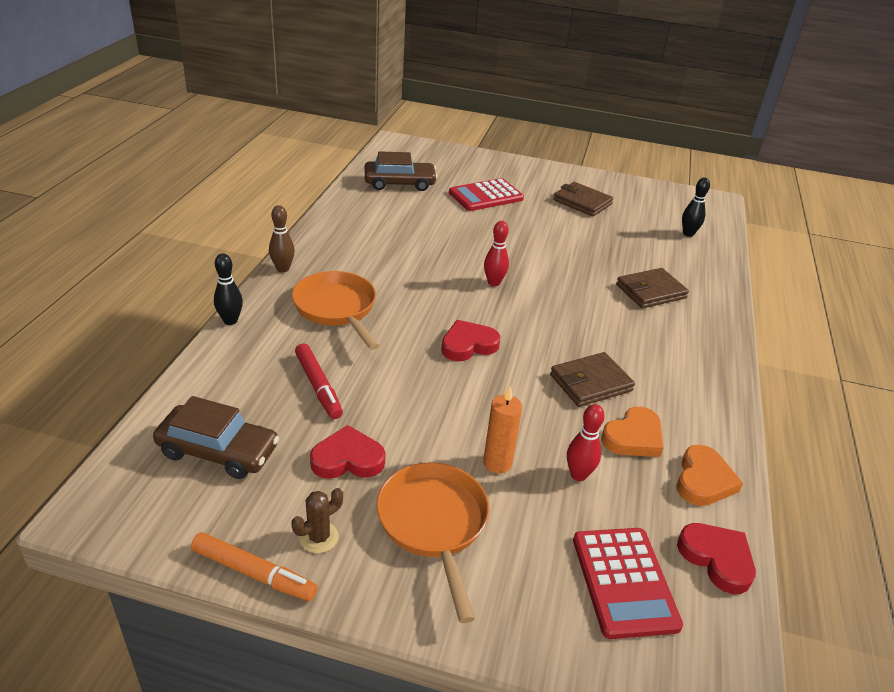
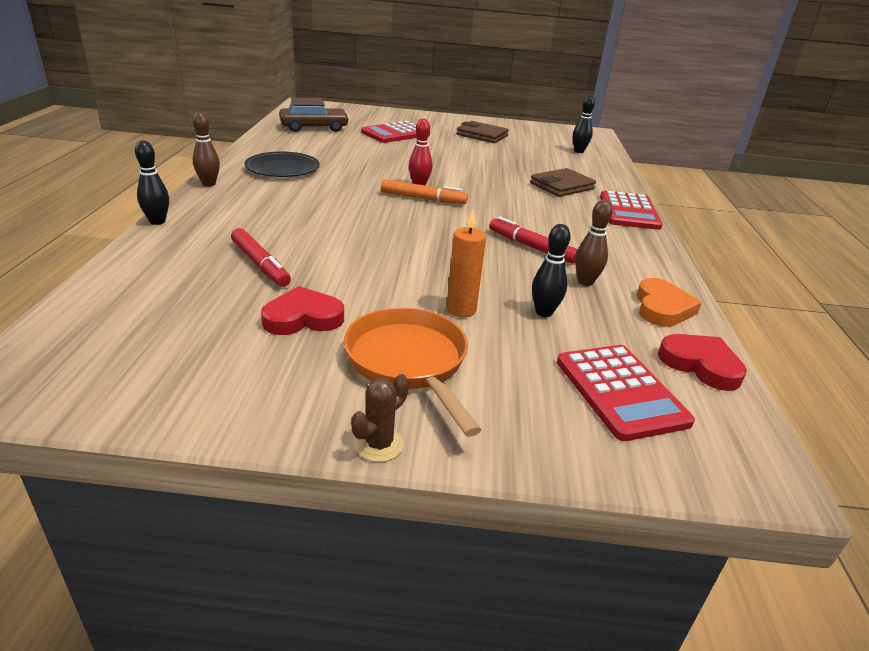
camera: 10 degrees left, 5 degrees down
(218, 451) = (154, 321): brown car -> none
(254, 573) = (210, 424): orange marker -> orange marker (423, 198)
(319, 537) = (283, 385): brown cactus -> brown cactus (379, 444)
(337, 309) = (269, 209): orange pan -> none
(357, 248) = (282, 168): none -> black plate
(468, 345) = (407, 227): red heart -> none
(578, 475) = (544, 312): red bowling pin -> black bowling pin
(590, 383) = (531, 247): brown wallet -> red marker
(633, 437) = (585, 282): orange heart -> brown bowling pin
(715, 336) = (629, 211): none -> red calculator

